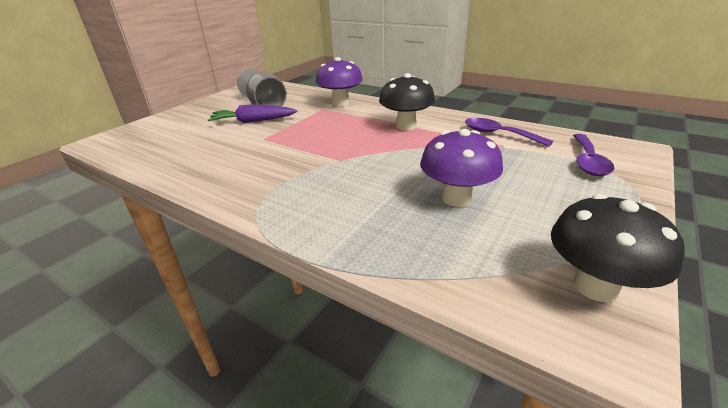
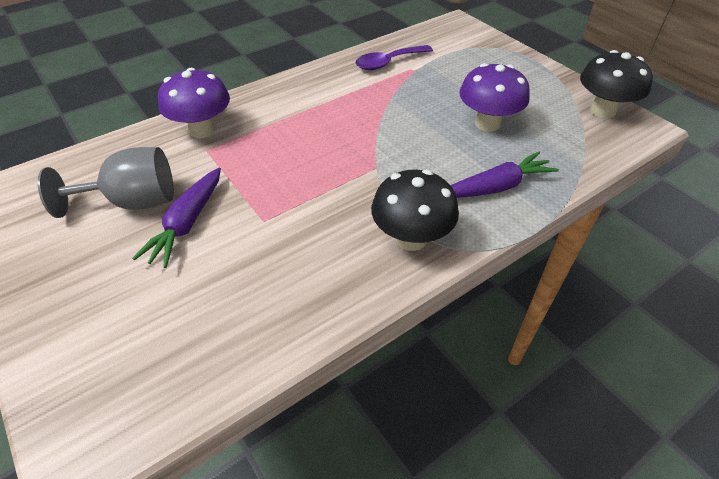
camera: 70 degrees left, 15 degrees up
(353, 220) = (496, 187): none -> purple carrot
(406, 126) = (324, 104): black mushroom -> black mushroom (411, 238)
(588, 162) = (464, 47): purple spoon -> none

